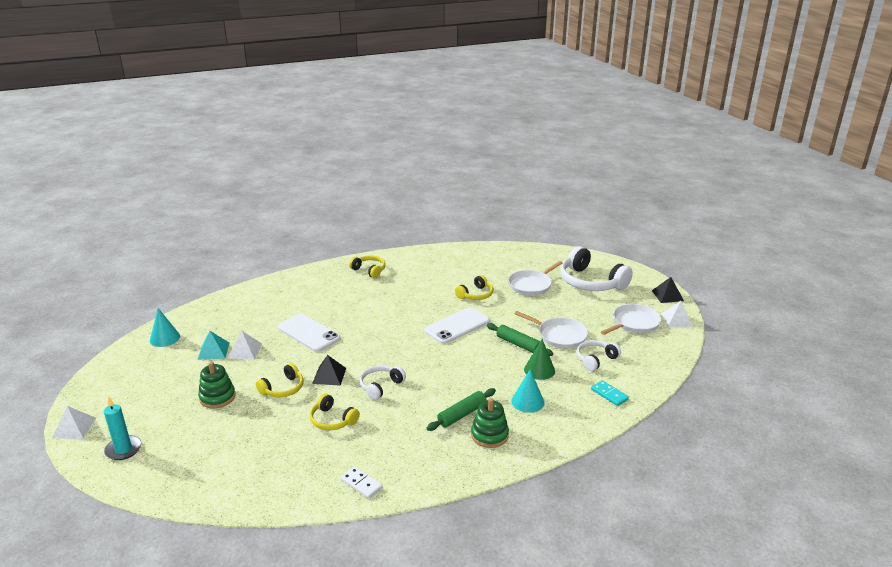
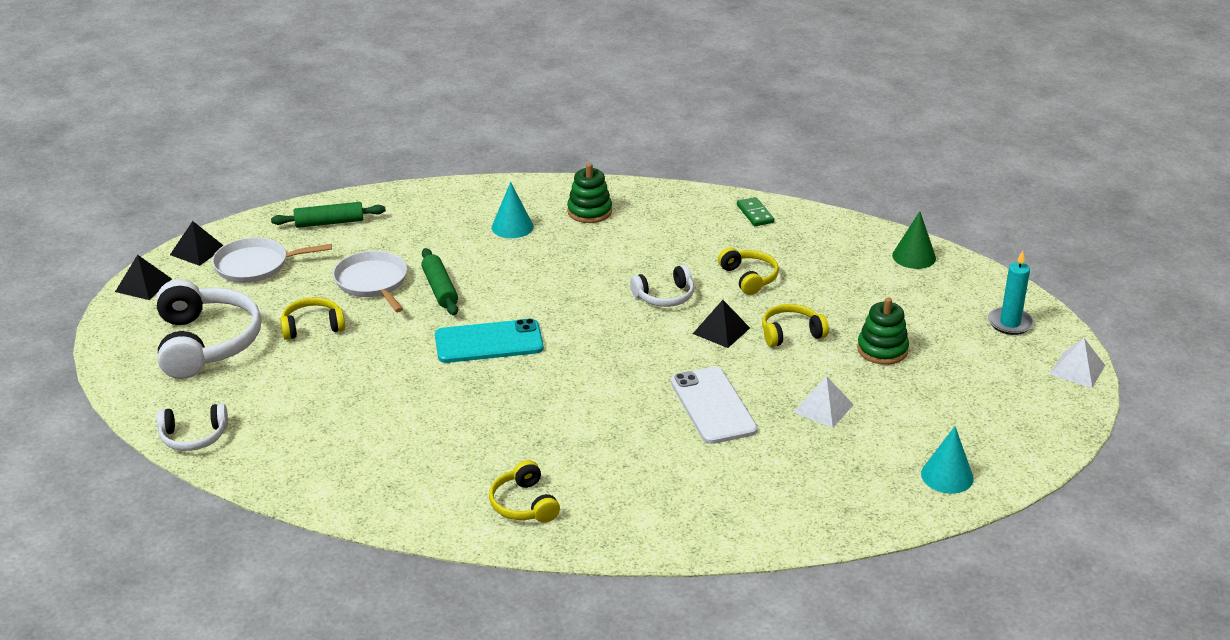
camera: 150 degrees left, 5 degrees up
(213, 351) = (871, 424): turquoise pyramid -> none
(361, 484) = (755, 214): white domino -> green domino
(457, 326) = (489, 342): white phone -> turquoise phone
(462, 415) = (598, 237): green rolling pin -> green rolling pin (329, 222)
(475, 295) = (402, 384): yellow headphones -> yellow headphones (312, 327)
(531, 285) = (297, 371): white pan -> none
(539, 370) = (456, 252): green cone -> green cone (914, 256)
(595, 359) = (374, 241): white headphones -> white headphones (193, 436)
(609, 394) = (416, 205): turquoise domino -> none
(677, 320) = (197, 251): white pyramid -> black pyramid

